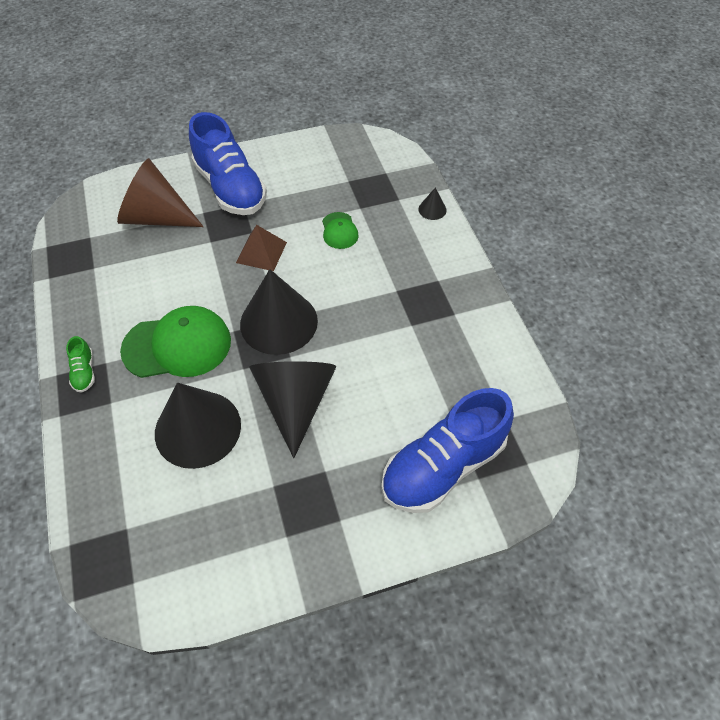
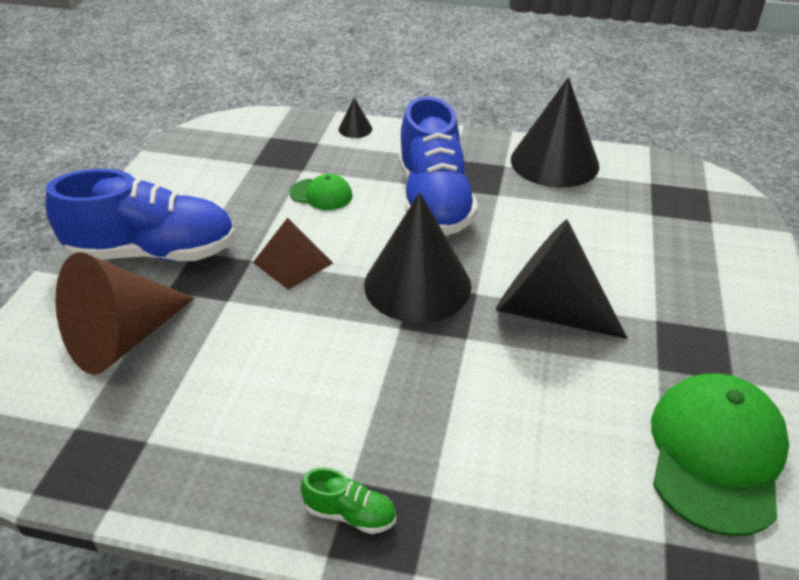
camera: 60 degrees left, 15 degrees down
(177, 345) = (382, 389): green cap -> green cap (715, 454)
(198, 428) = (536, 411): black cone -> black cone (554, 162)
(443, 466) = (688, 237): blue shoe -> blue shoe (434, 201)

